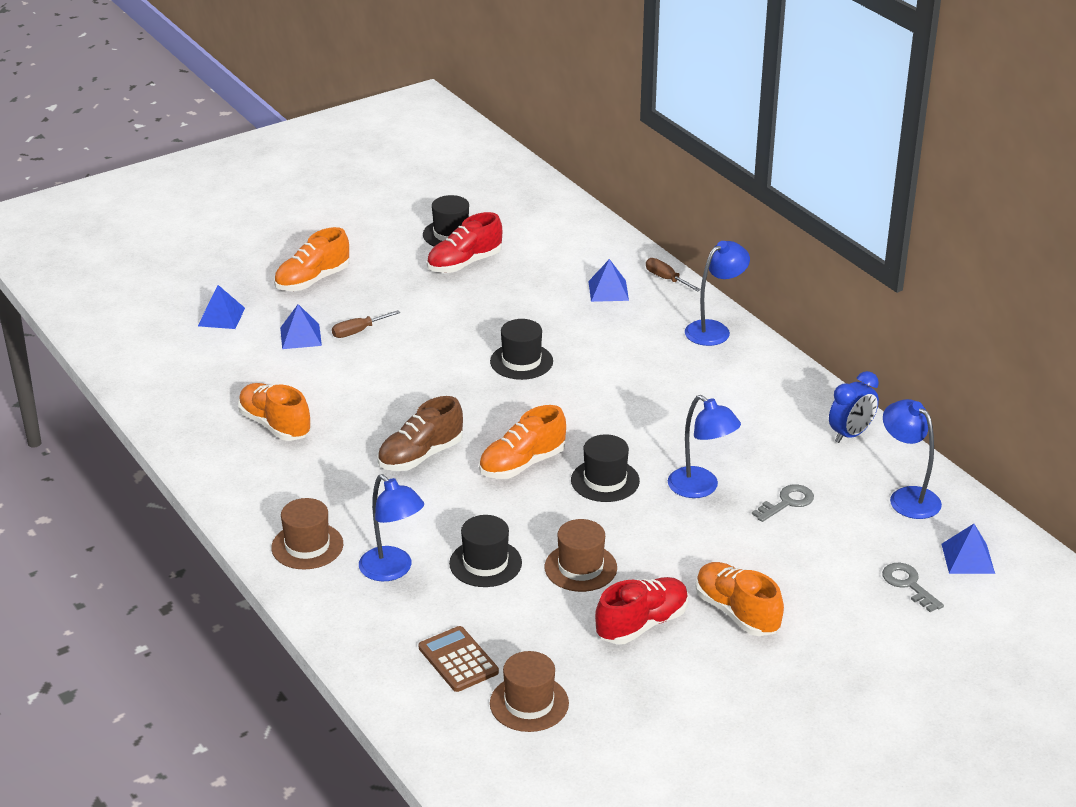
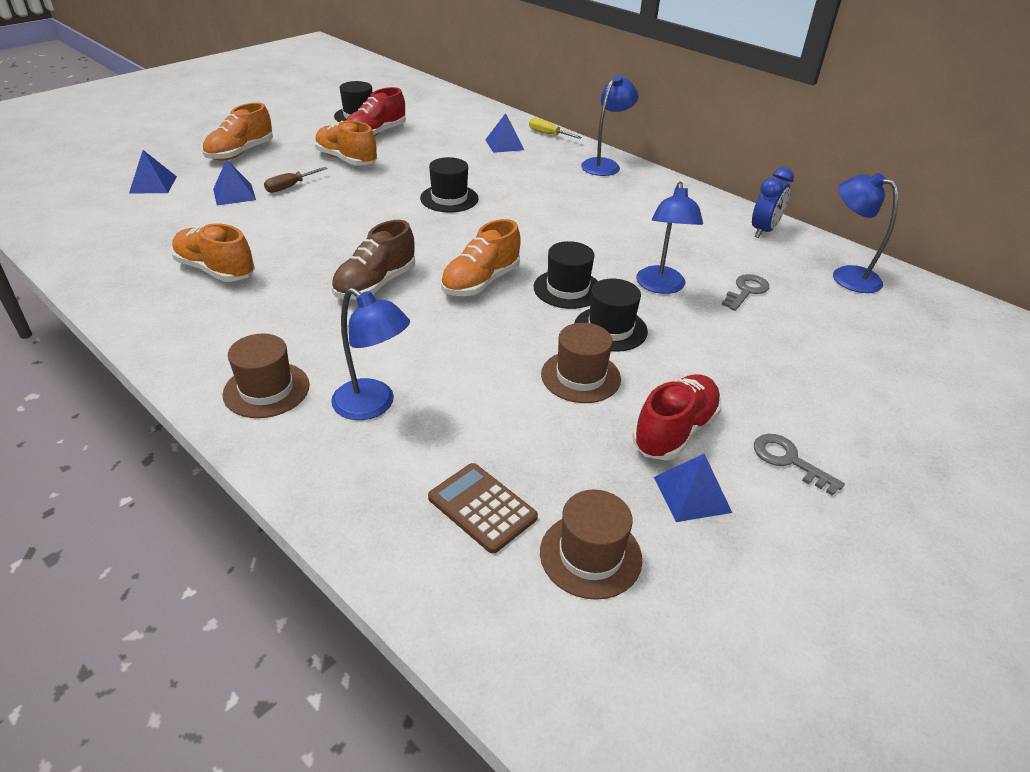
camera: 15 degrees left, 5 degrees up
(485, 563) = (476, 384): black hat -> black hat (610, 329)
(666, 279) = (548, 134): brown screwdriver -> yellow screwdriver
(701, 488) = (661, 287): blue lamp -> blue lamp turned 60 degrees clockwise
(737, 612) = (765, 404): orange shoe -> orange shoe (346, 160)
(908, 585) = (906, 354): grey key -> grey key (789, 461)
(967, 558) = (938, 323): blue pyramid -> blue pyramid (692, 494)

